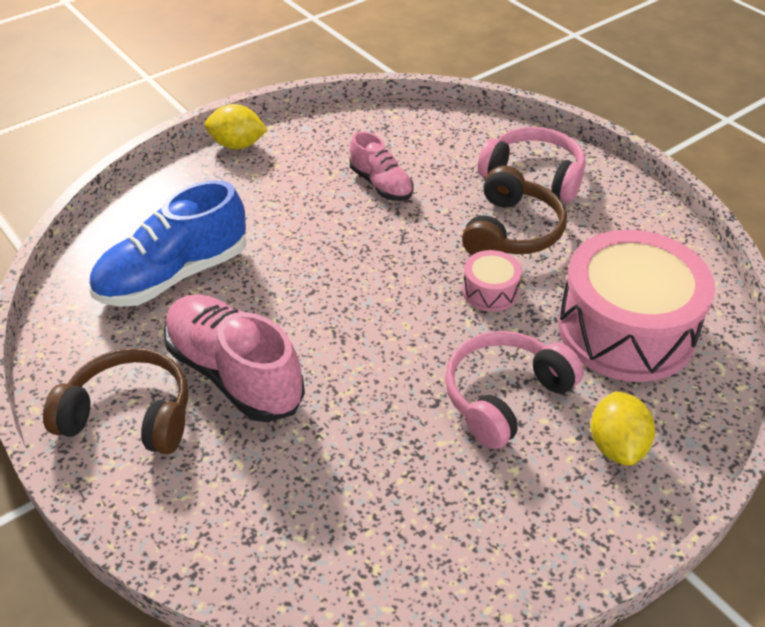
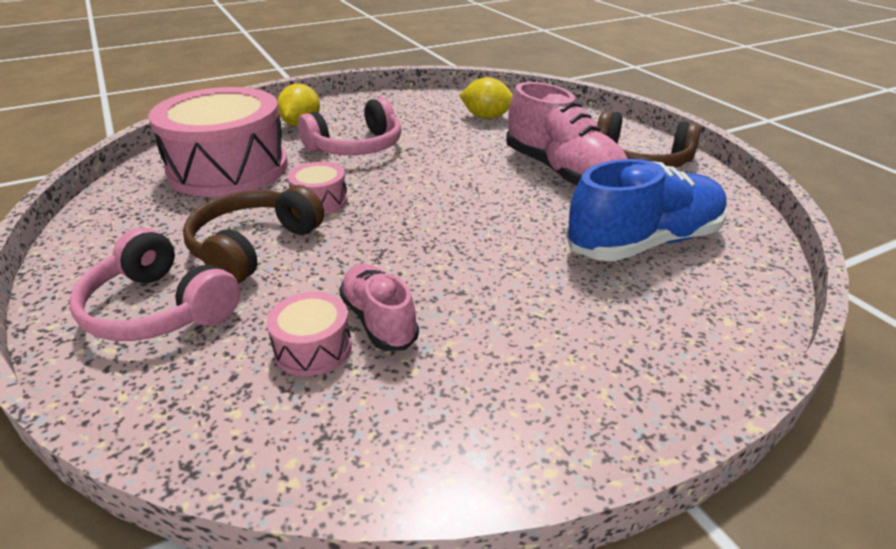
camera: 170 degrees left, 10 degrees down
(237, 145) = (609, 427): yellow lemon -> yellow lemon (486, 117)
(415, 164) = (313, 348): none -> pink drum

